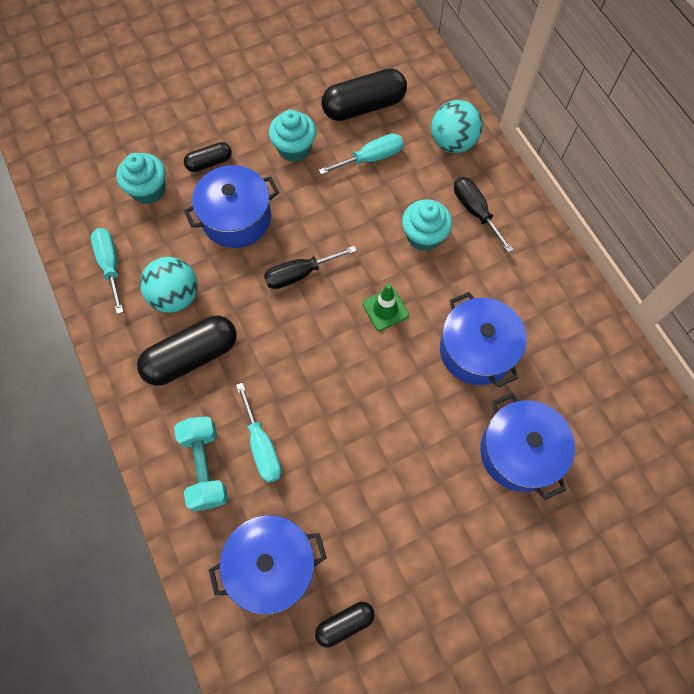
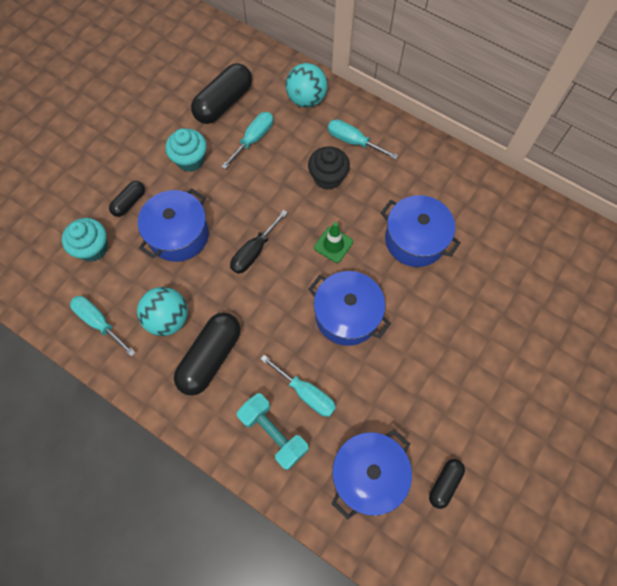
camera: 30 degrees left, 0 degrees up
(424, 236) = (328, 177): turquoise cupcake -> black cupcake
(475, 211) = (353, 141): black screwdriver -> turquoise screwdriver
(519, 452) = (486, 295): blue pot -> blue pot (347, 315)

